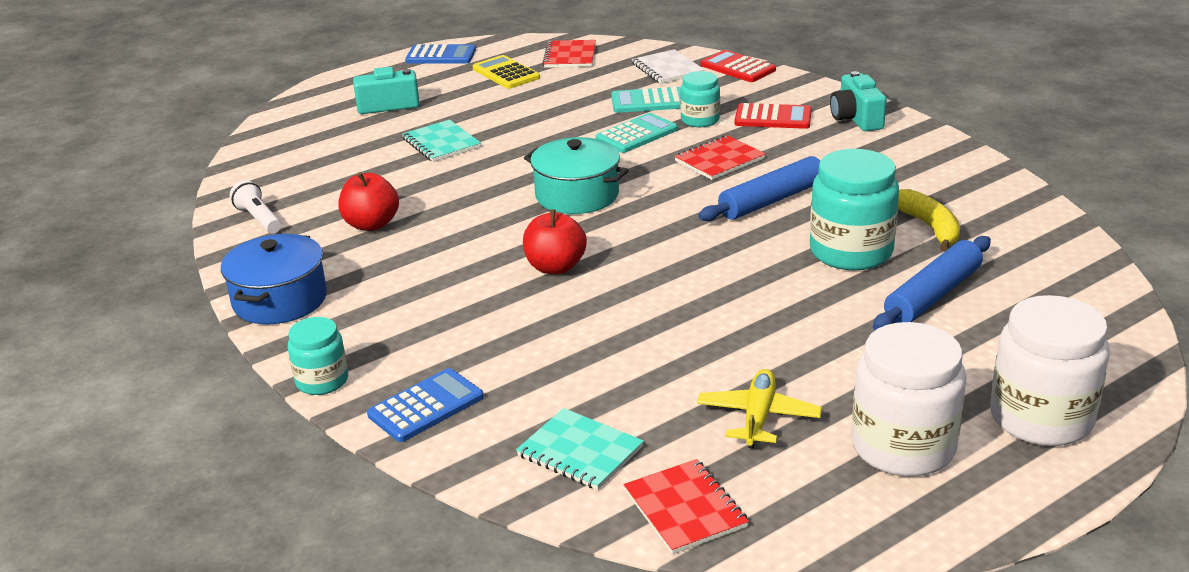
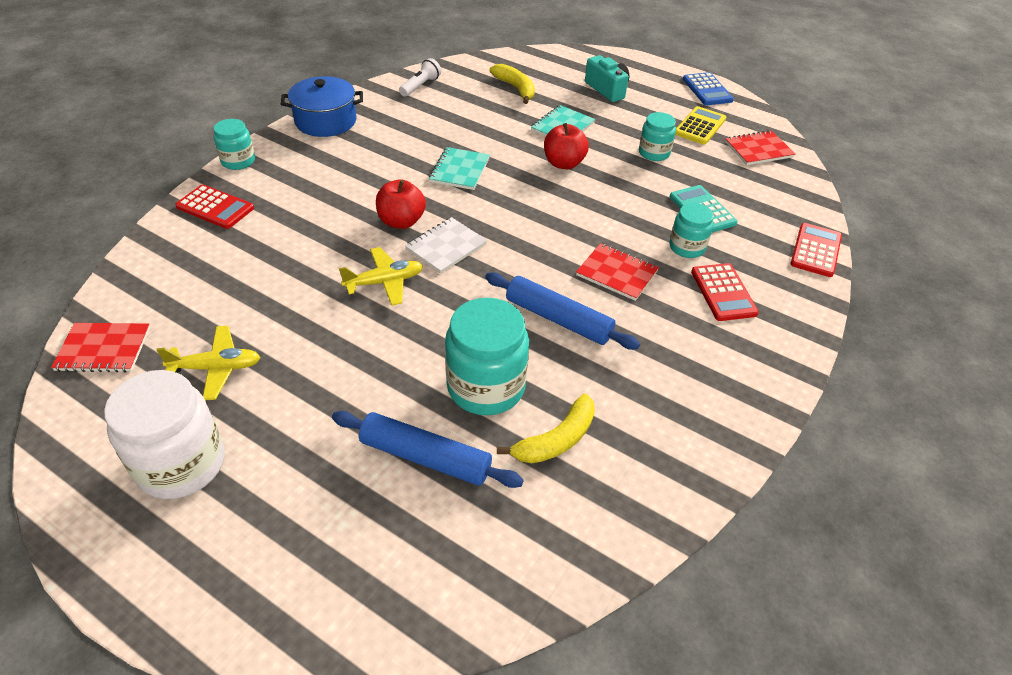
camera: 65 degrees right, 15 degrees up
(331, 157) = (515, 88): none -> yellow banana
(371, 224) = (431, 129): red apple -> red apple (563, 163)
(426, 406) = (215, 207): blue calculator -> red calculator
(534, 105) = (654, 153): none -> turquoise jar
(577, 195) = (514, 208): turquoise pot -> none
(580, 451) = (169, 285): turquoise notebook -> turquoise notebook (460, 170)
(637, 134) = (635, 216): turquoise calculator -> none
(662, 290) = (384, 282): none -> yellow plane
(667, 69) = (777, 208): white notebook -> white notebook (446, 247)
(685, 509) = (103, 349): red notebook -> red notebook turned 45 degrees clockwise
(856, 119) = (761, 352): turquoise camera -> none
(1041, 418) = (231, 563): white jar -> none

